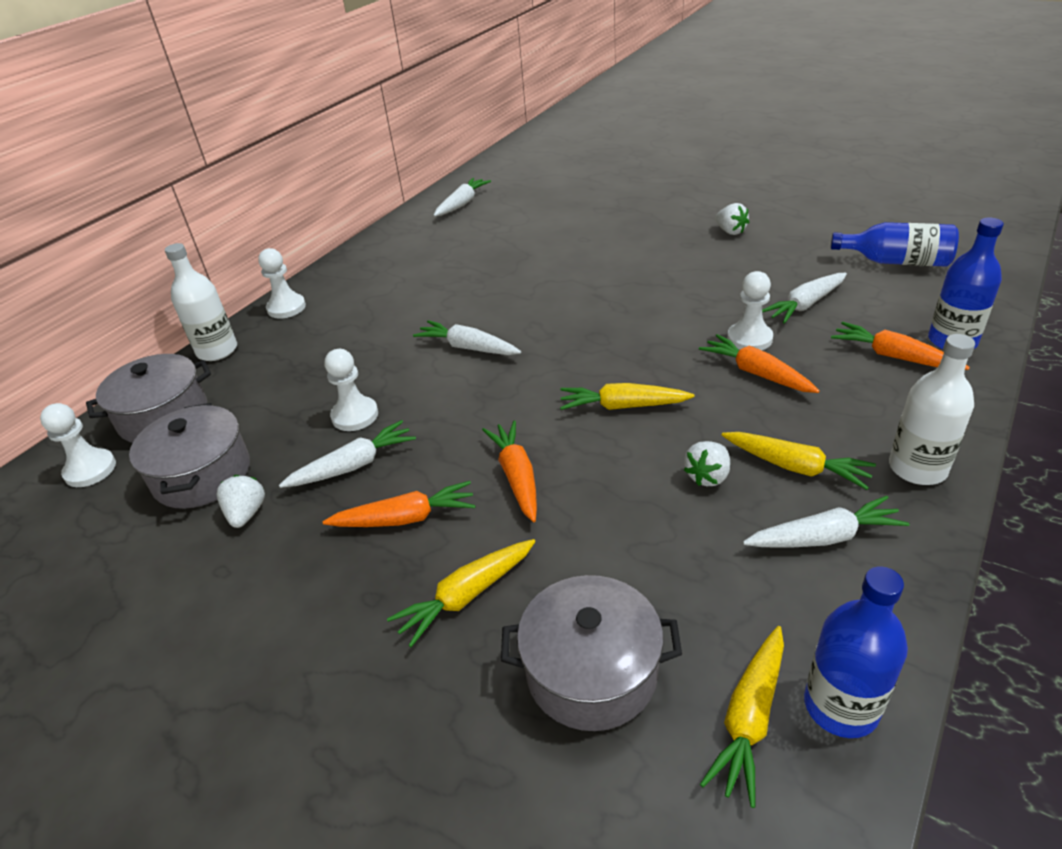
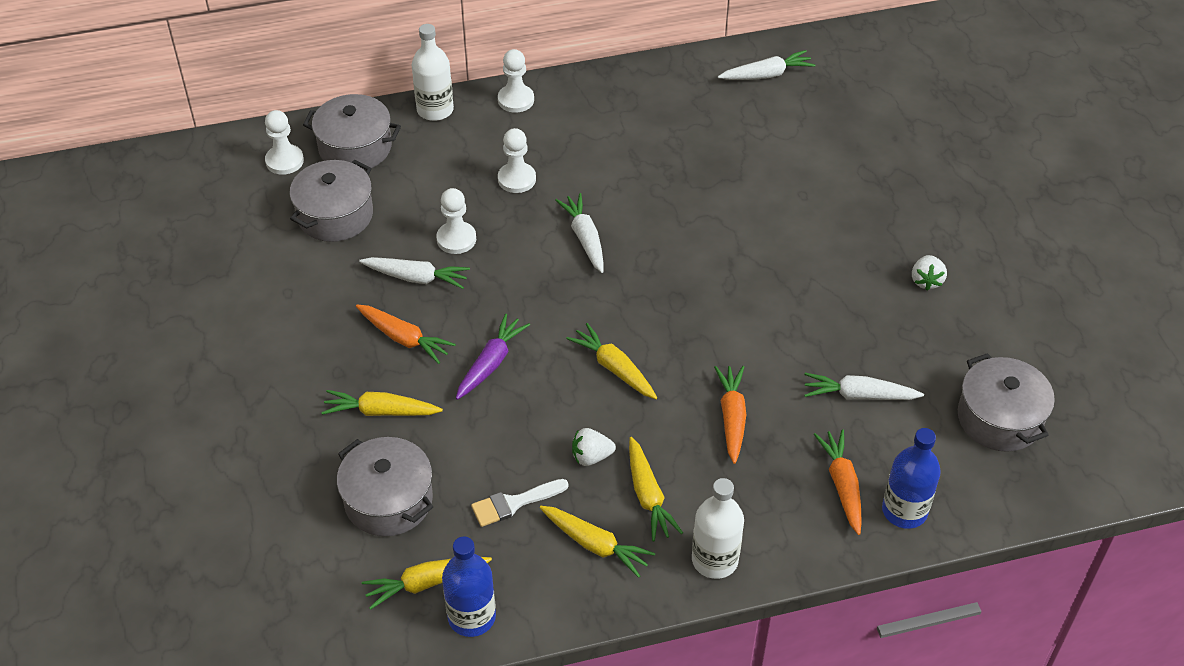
camera: 40 degrees right, 10 degrees up
(246, 513) = (332, 264): white strawberry -> none
(516, 476) = (491, 363): orange carrot -> purple carrot
(708, 566) = (513, 503): none -> white brush
(749, 339) = (772, 388): white pawn -> white pawn (517, 179)
(824, 537) = (595, 545): white carrot -> yellow carrot
(896, 261) = (999, 418): blue bottle -> grey pot

